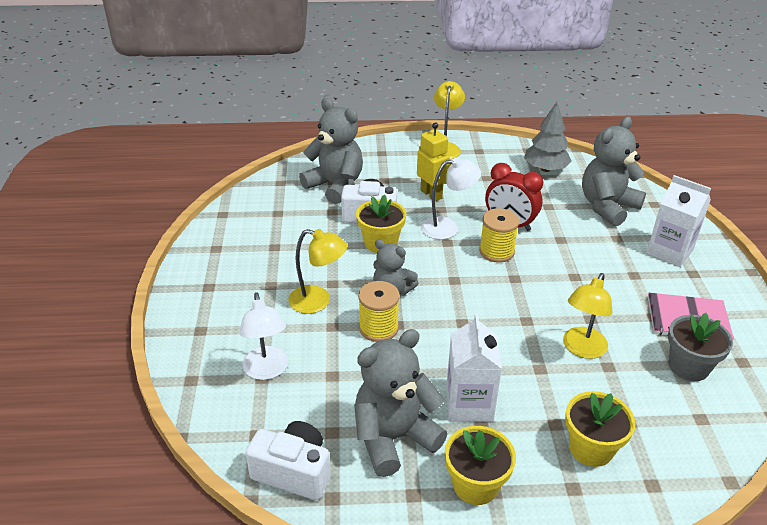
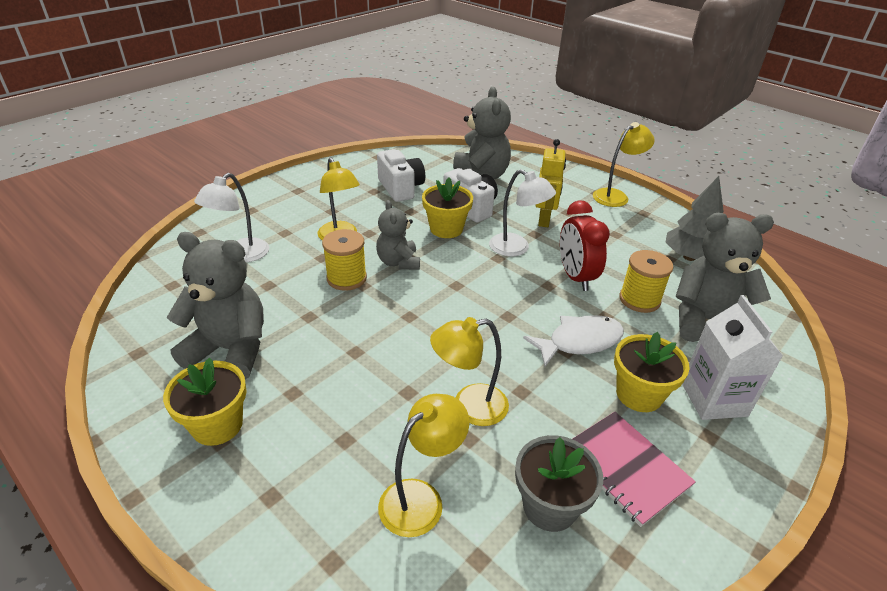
camera: 45 degrees right, 0 degrees up
(293, 472) = (149, 320): white camera -> white camera (401, 188)
(469, 404) = (312, 371): white carton -> none
(496, 251) = (527, 288): yellow spool -> yellow spool (639, 300)
(572, 266) = (579, 341): none -> white fish
(591, 448) = (337, 483): yellow flower pot -> yellow flower pot (639, 394)
(637, 416) = (421, 498): none -> yellow lamp

